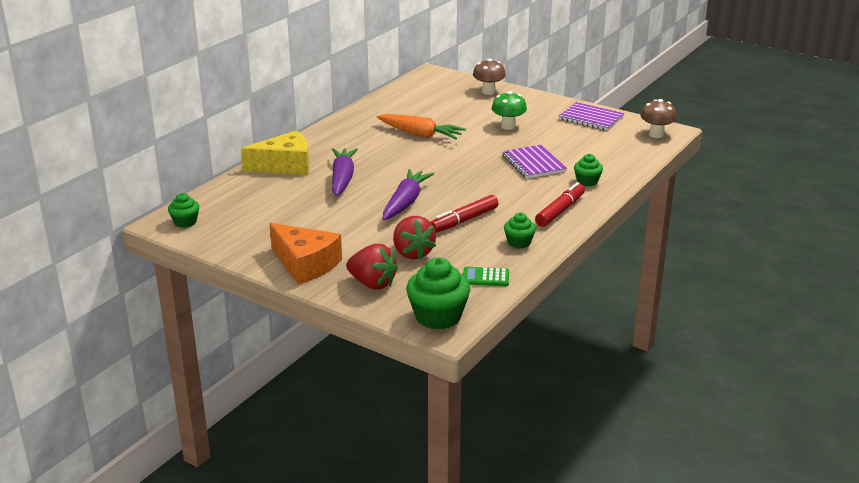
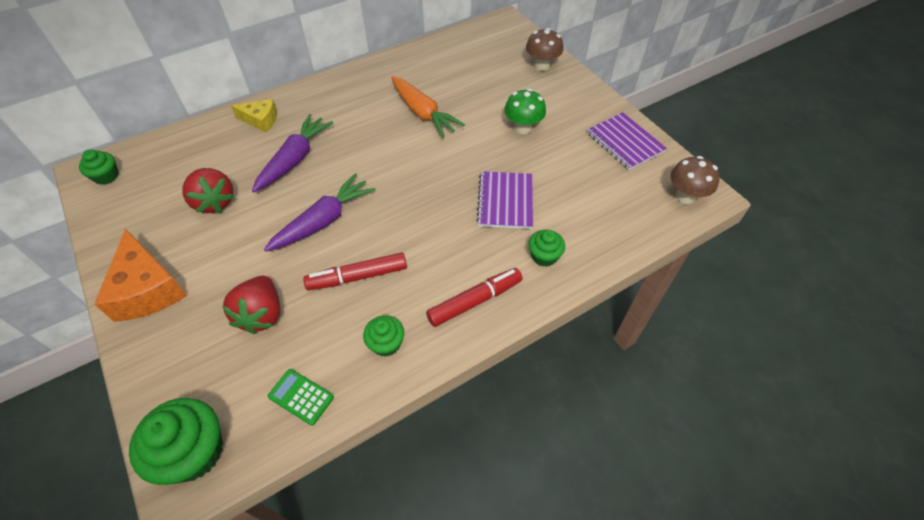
camera: 25 degrees right, 25 degrees up
(285, 165) = (261, 120): yellow cheese -> yellow cheese, size x0.59
(372, 284) = (180, 354): red strawberry -> red strawberry (214, 202)

